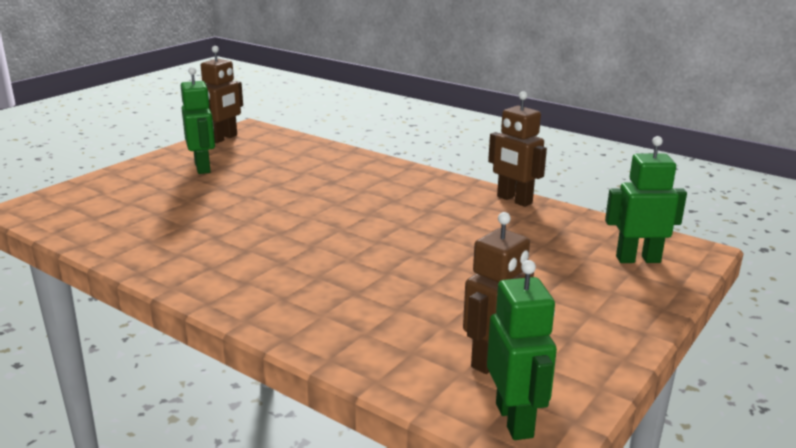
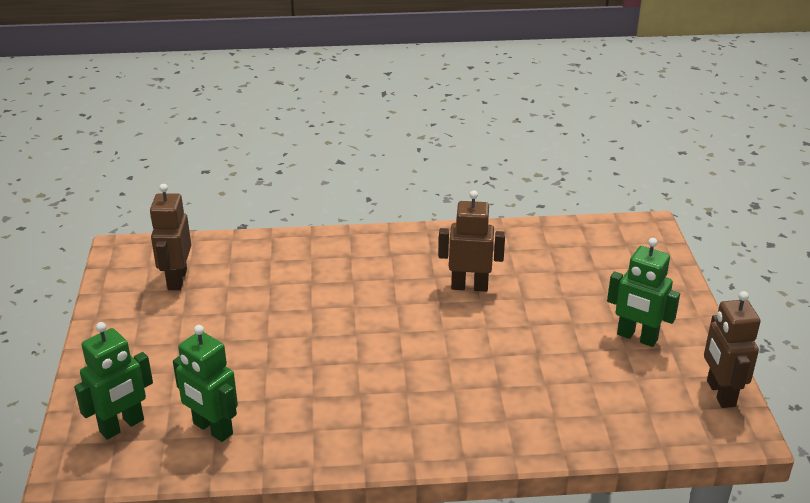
camera: 140 degrees right, 10 degrees up
(514, 200) = (295, 458): brown robot -> brown robot (469, 286)
(515, 420) = (140, 253): green robot -> green robot (212, 429)

